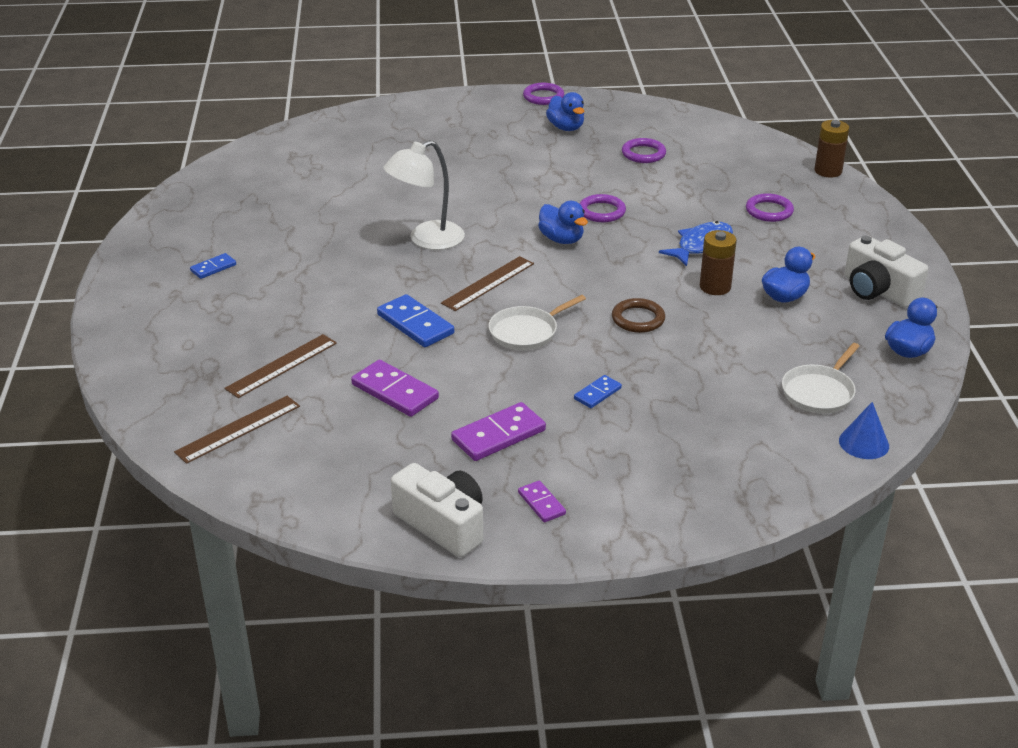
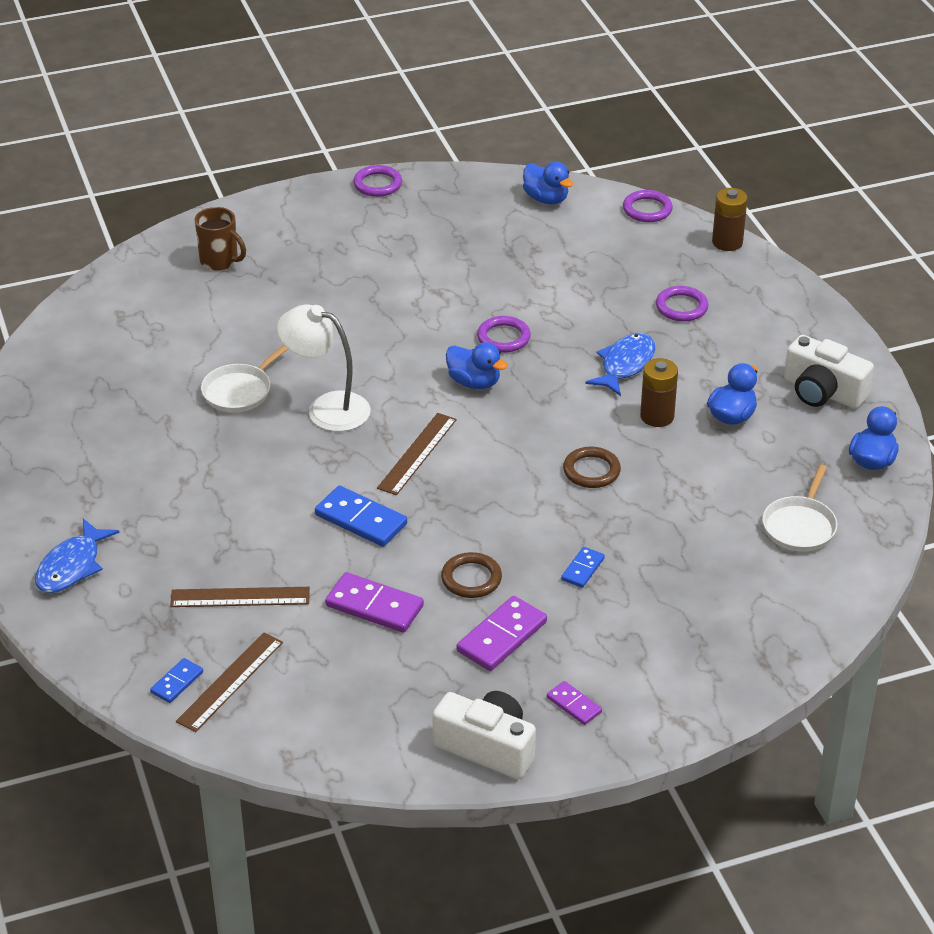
camera: 15 degrees left, 5 degrees up
(154, 320) = (72, 566): none -> blue fish
(213, 268) = (104, 486): blue domino -> blue domino (177, 682)
(281, 365) = (240, 597): brown ruler -> brown ruler turned 60 degrees clockwise
(391, 130) = (220, 261): none -> brown mug
(426, 240) = (327, 408): white lamp -> white lamp turned 75 degrees clockwise
(492, 384) = (471, 578): none -> brown ring
(526, 332) = (482, 508): white pan -> white pan (239, 391)
(566, 128) = (421, 226): blue duck -> blue duck (546, 199)
(643, 154) = (521, 250): purple ring -> purple ring (647, 209)
(864, 443) = (859, 576): blue cone -> none

